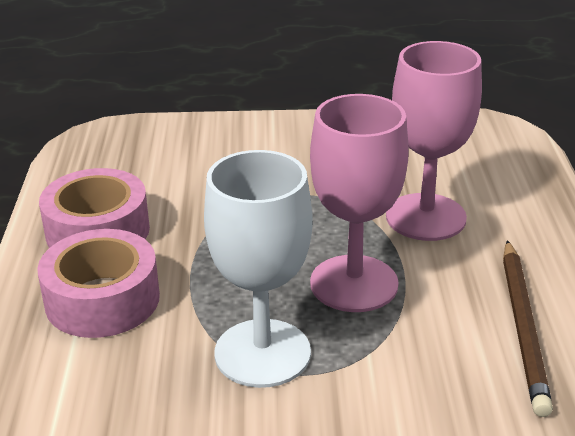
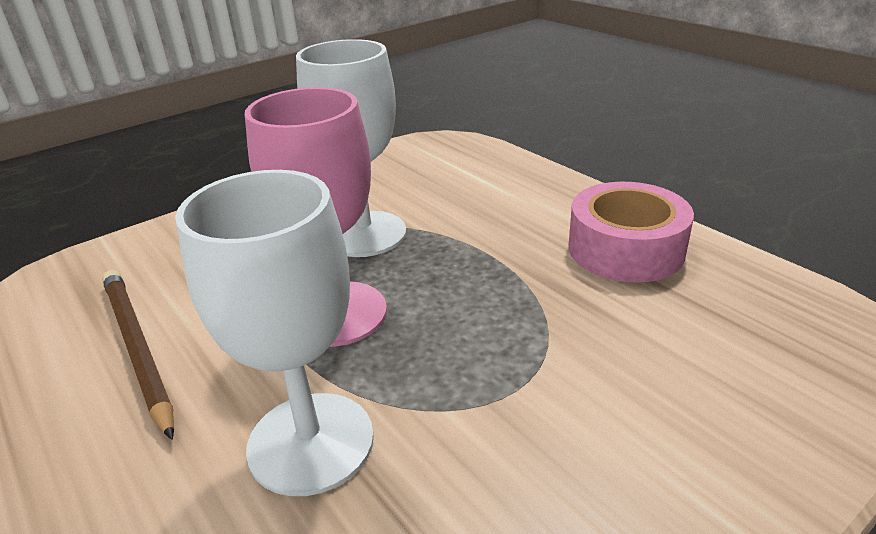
camera: 145 degrees right, 0 degrees up
(102, 299) = (526, 213): pink tape -> none
(425, 217) = (311, 442): pink goblet -> white goblet

